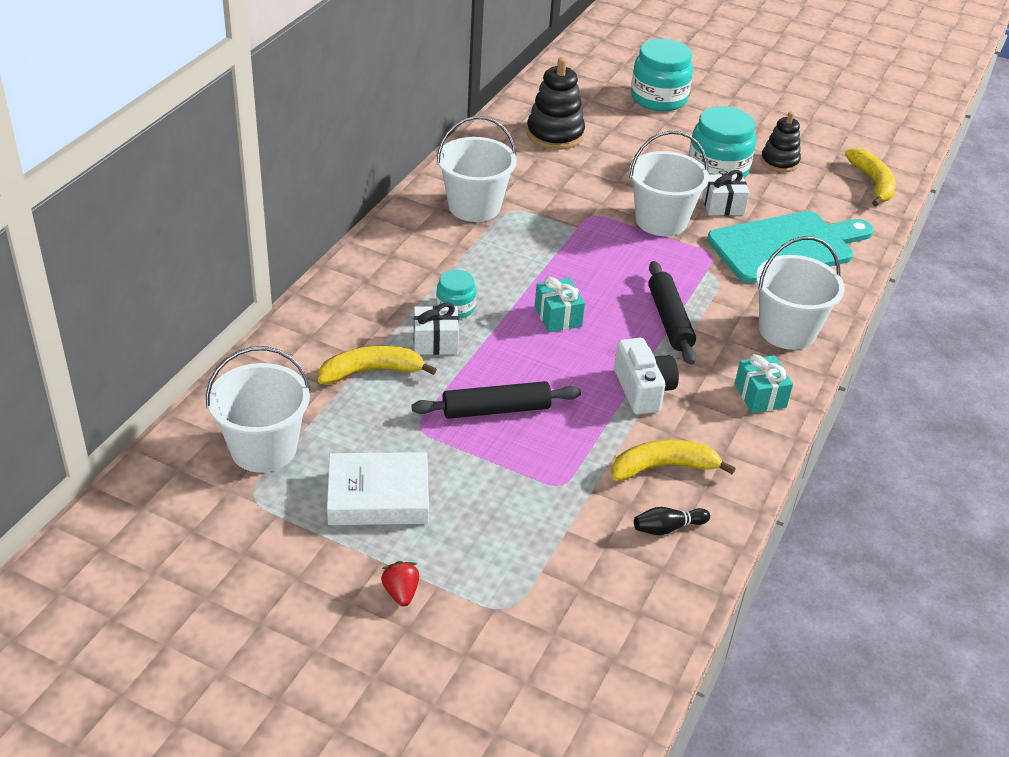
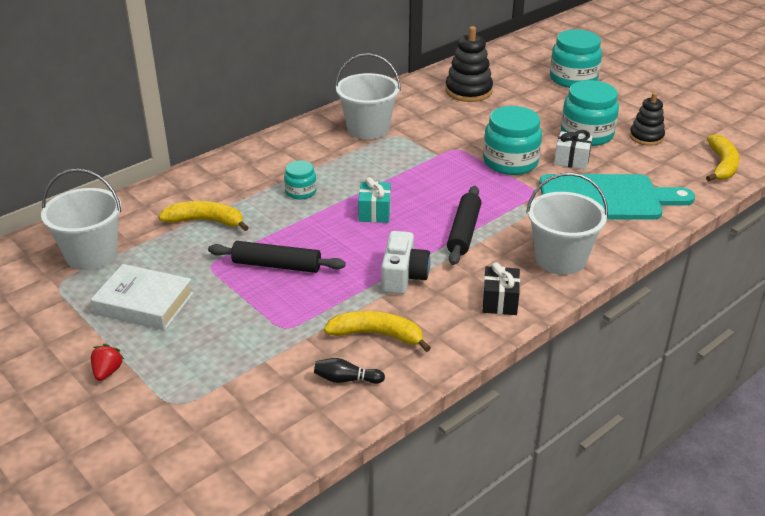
camera: 25 degrees right, 5 degrees down
(435, 342) = (267, 211): white gift -> none
(661, 221) = (510, 162): white bucket -> turquoise jar
(760, 396) = (500, 301): turquoise gift -> black gift

